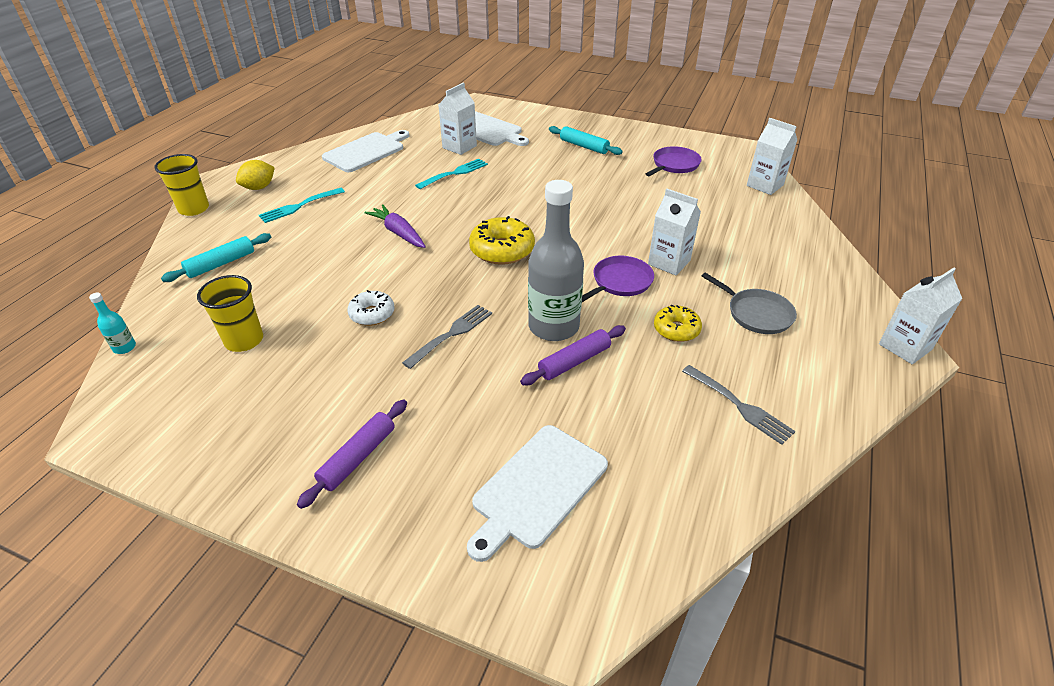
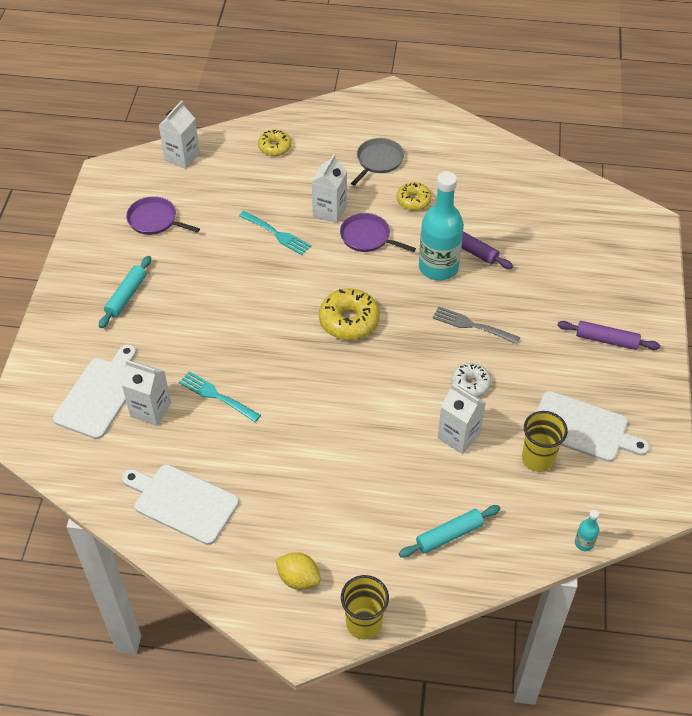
camera: 105 degrees left, 10 degrees up
(221, 264) = (449, 535): turquoise rolling pin -> turquoise rolling pin turned 60 degrees counterclockwise
(300, 206) = (325, 516): turquoise fork -> turquoise fork (276, 234)
(398, 233) = (347, 407): purple carrot -> none
(537, 488) = (584, 249): white cutting board -> white cutting board (583, 428)
(553, 327) = (438, 267): grey bottle -> turquoise bottle
(738, 405) = (475, 168): grey fork -> none
(782, 240) = (275, 147): none -> yellow donut
(905, 347) = (386, 94): white carton -> white carton (458, 436)

